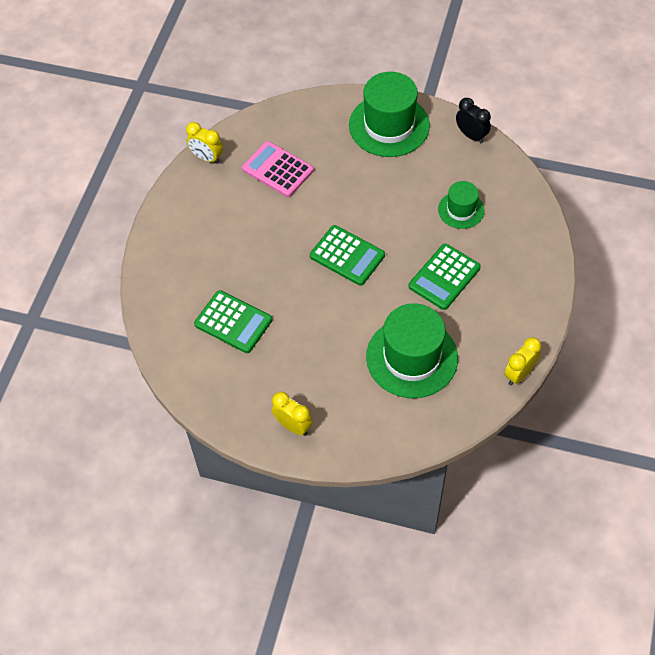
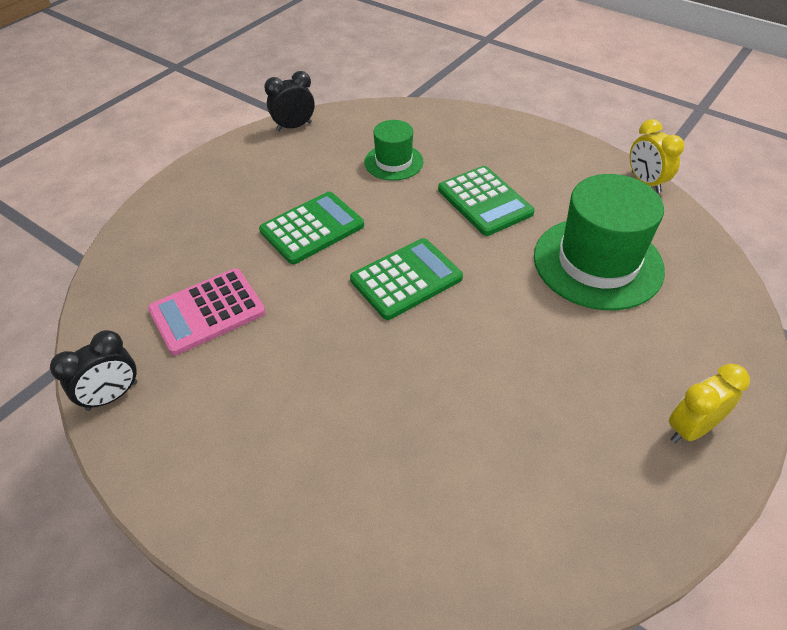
camera: 70 degrees left, 10 degrees down
(207, 158) = (112, 396): yellow clock -> black clock
(233, 322) = (465, 455): green calculator -> green calculator (312, 228)
(389, 125) = (225, 183): green hat -> none

